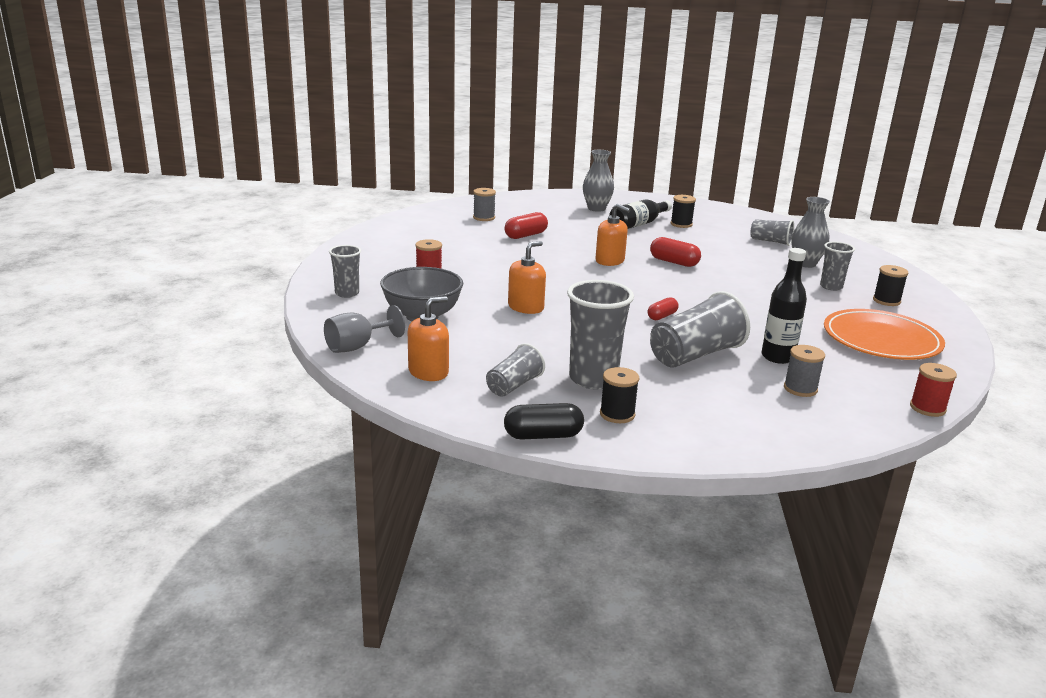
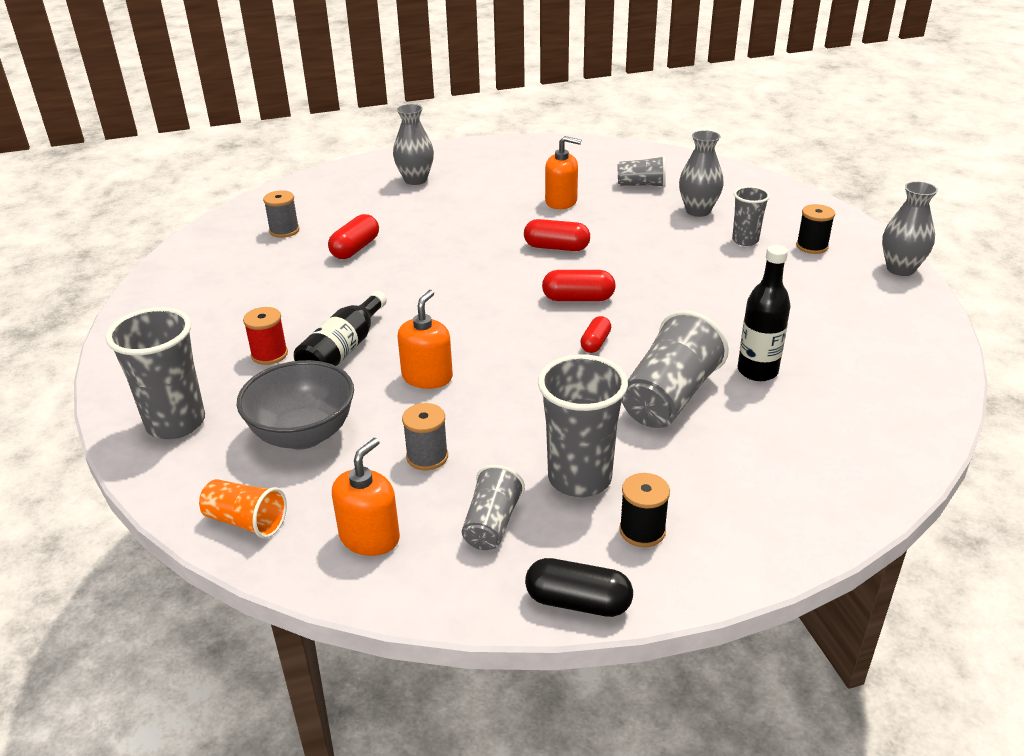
camera: 20 degrees left, 10 degrees up
(347, 293) = (176, 423): grey cup -> grey cup, size x1.72
(357, 346) = (246, 521): grey goblet -> orange cup
(543, 435) = (578, 602): black capsule -> black capsule turned 45 degrees clockwise
(610, 261) = (482, 265): orange soap dispenser -> orange soap dispenser (561, 201)
(638, 224) = (479, 194): black bottle -> black bottle (343, 350)
(668, 291) = (578, 298): none -> red capsule
(681, 224) = (528, 182): black spool -> none
(800, 389) = (810, 415): grey spool -> grey spool (427, 457)
(881, 339) = (842, 309): orange plate -> none
(927, 408) = (948, 402): red spool -> none
(955, 328) = (900, 269): none -> grey vase

